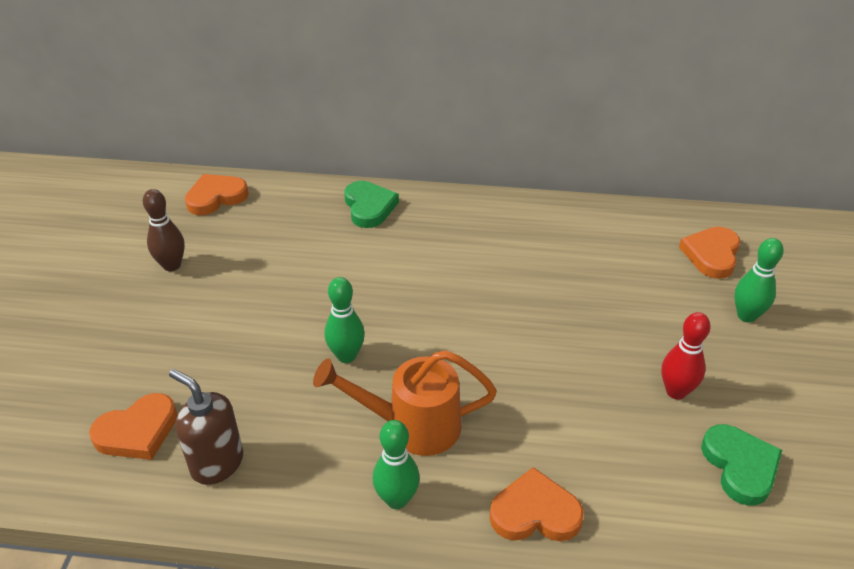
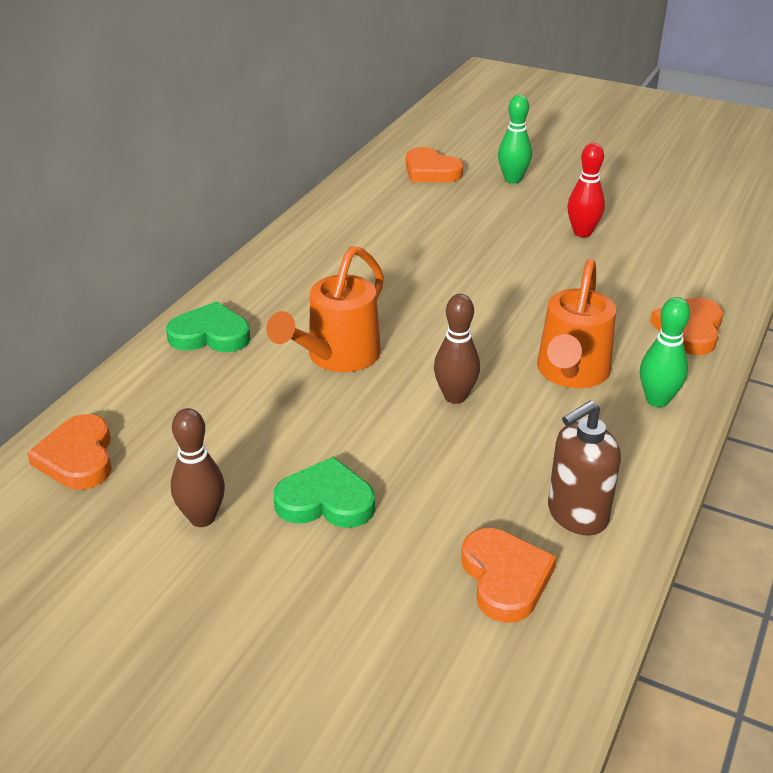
camera: 70 degrees left, 5 degrees down
(346, 356) = (455, 396): green bowling pin -> brown bowling pin
(371, 276) = (337, 356): none -> orange watering can
(740, 466) = (667, 229): green heart -> green heart (326, 501)

